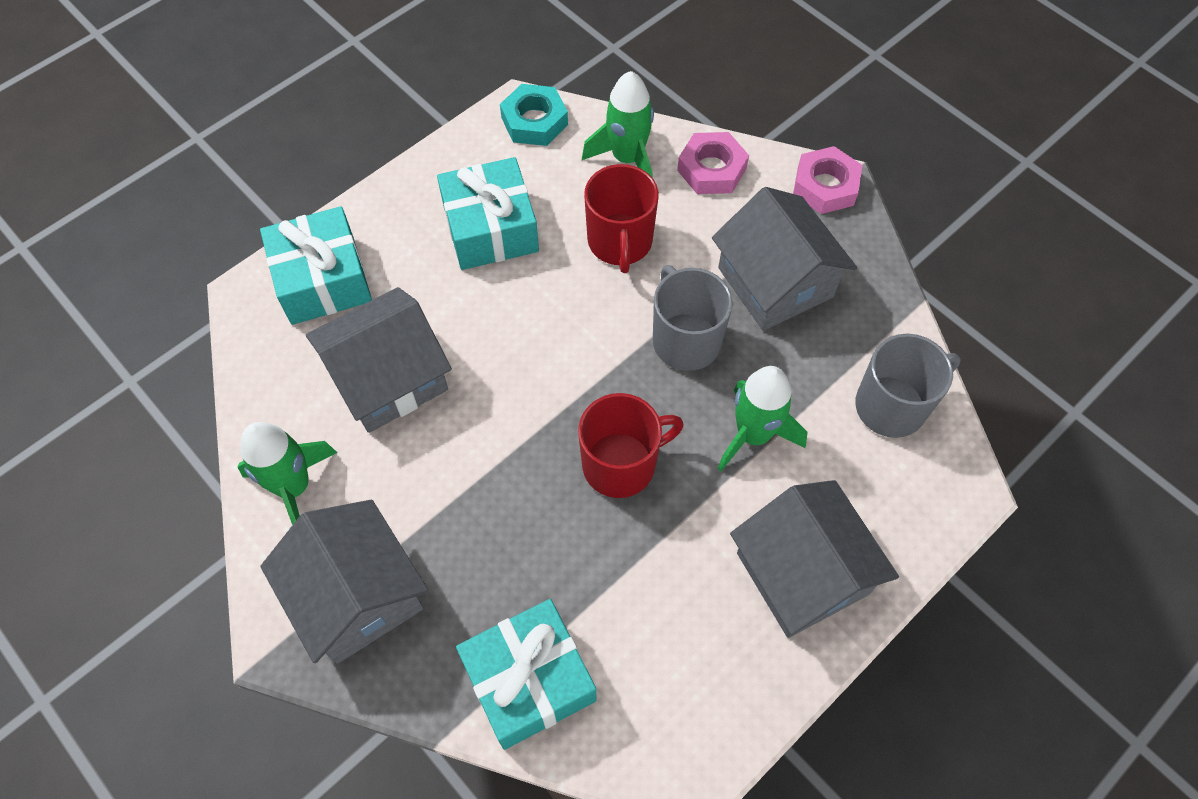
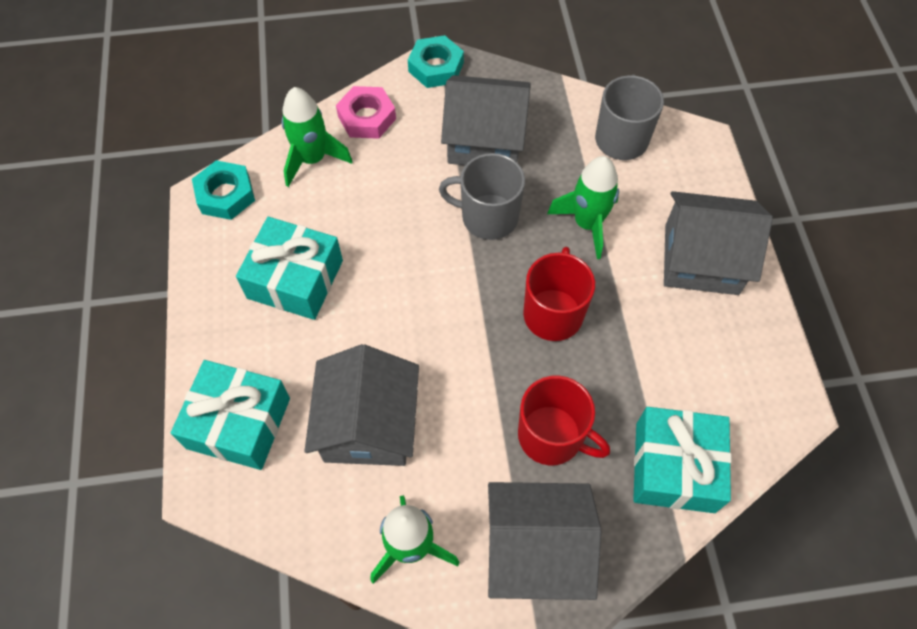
camera: 55 degrees left, 0 degrees up
(620, 242) = (378, 206): red mug -> red mug (552, 436)
(825, 186) = (436, 67): pink nut -> turquoise nut

